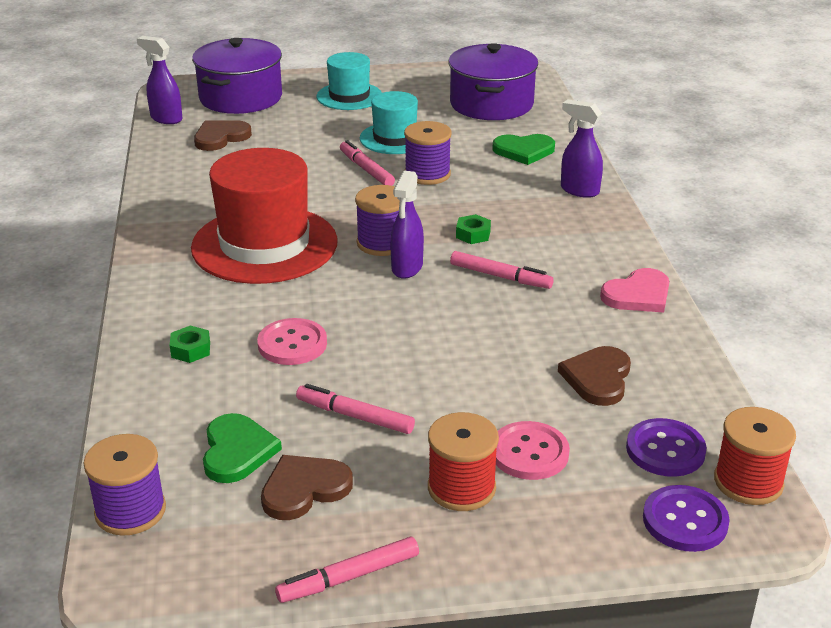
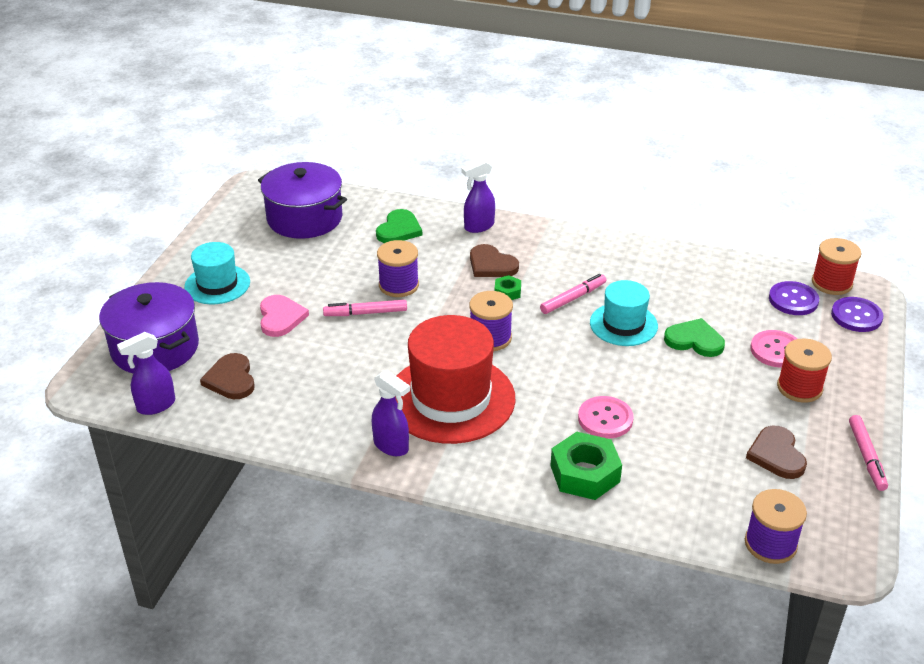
camera: 65 degrees left, 5 degrees up
(191, 350) = (585, 473): green nut -> green nut, size x1.99
(237, 451) = (723, 477): green heart -> green heart (694, 340)
(355, 416) = (707, 412): pink marker -> none
(395, 138) = (322, 283): turquoise hat -> turquoise hat (623, 324)
(407, 268) = (534, 336): purple spray bottle -> purple spray bottle (391, 446)
(597, 378) = (713, 299): brown heart -> brown heart (491, 265)
(638, 295) = (629, 251): pink heart -> pink heart (280, 317)

